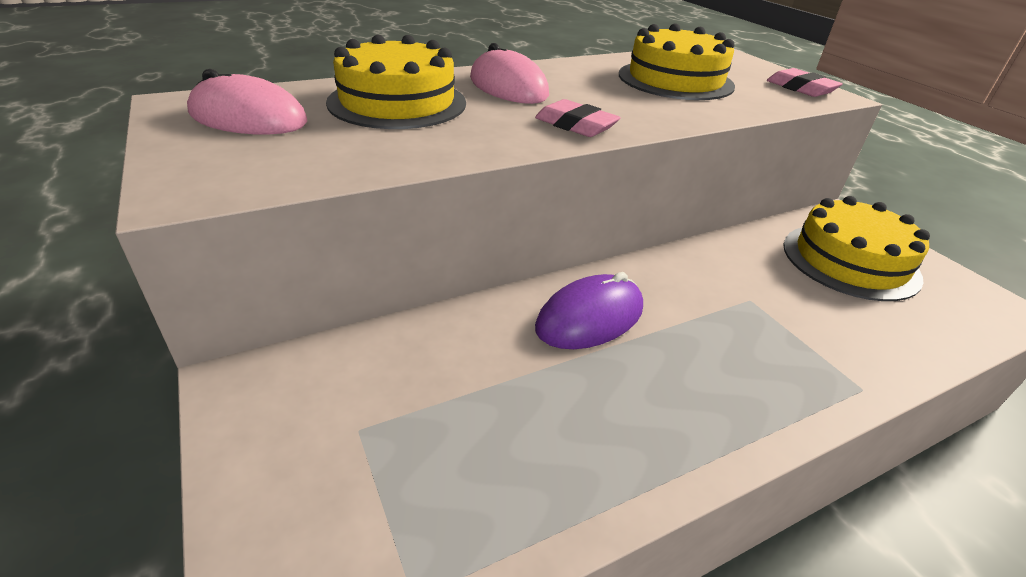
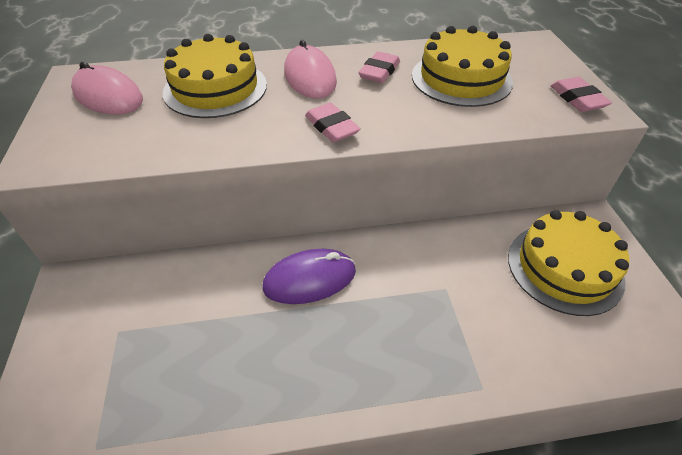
camera: 20 degrees right, 10 degrees up
(584, 79) = (379, 72): none -> pink eraser

